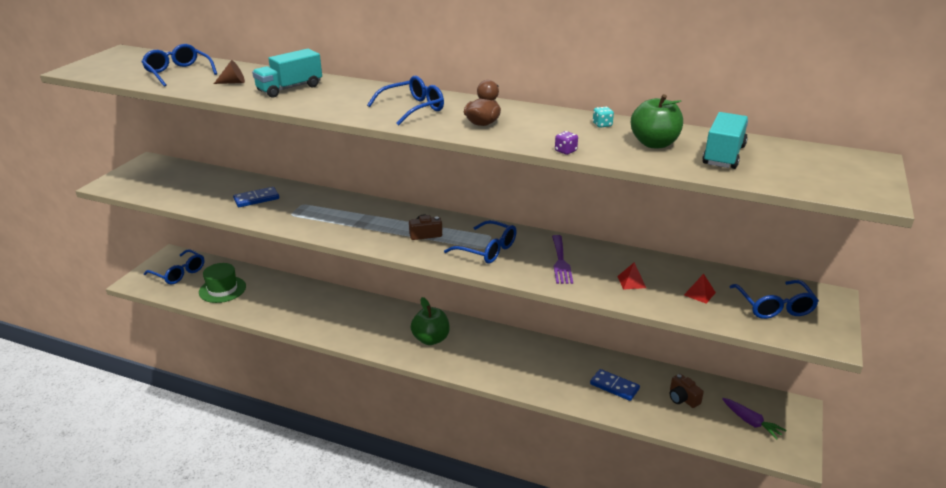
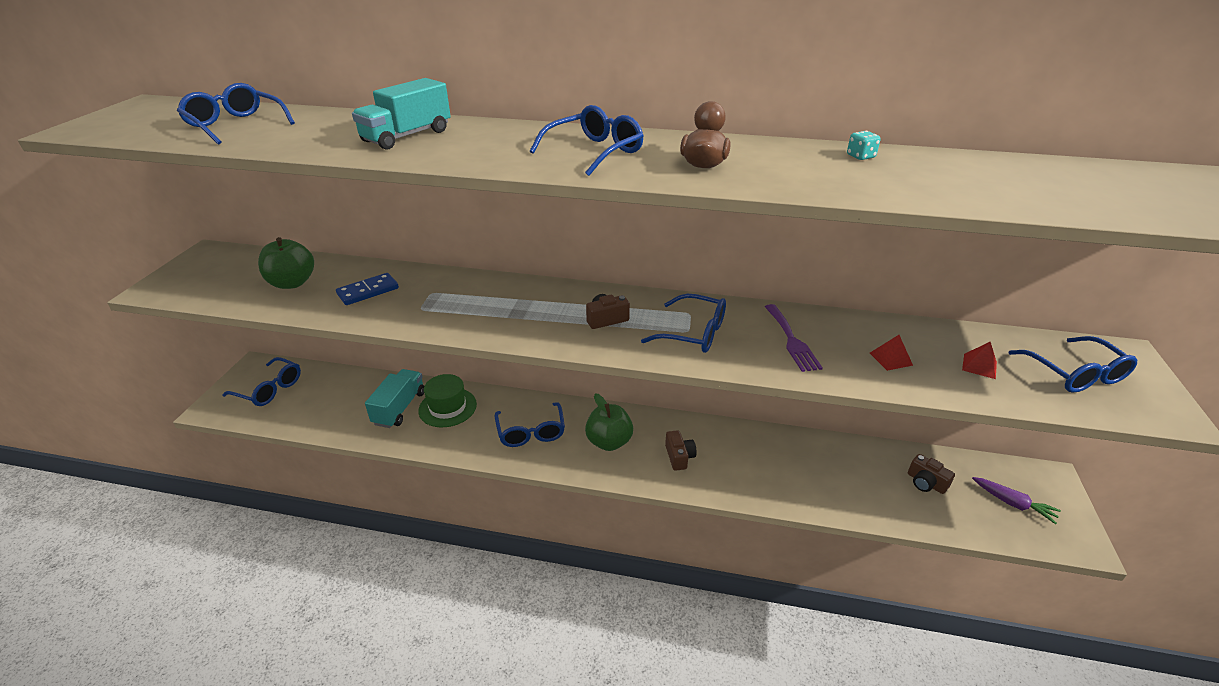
camera: 10 degrees left, 5 degrees up
(222, 289) = (331, 405): green hat -> green hat (447, 407)
(233, 82) = (321, 133): brown cone -> none
(371, 325) = (531, 432): none -> blue glasses
(483, 356) = (679, 457): none -> brown camera
(565, 151) = (845, 195): purple dice -> none
(614, 386) = (844, 477): blue domino -> none
(654, 144) = (950, 176): green apple -> green apple (292, 283)
(723, 155) = (1052, 185): turquoise truck -> turquoise truck (399, 408)

